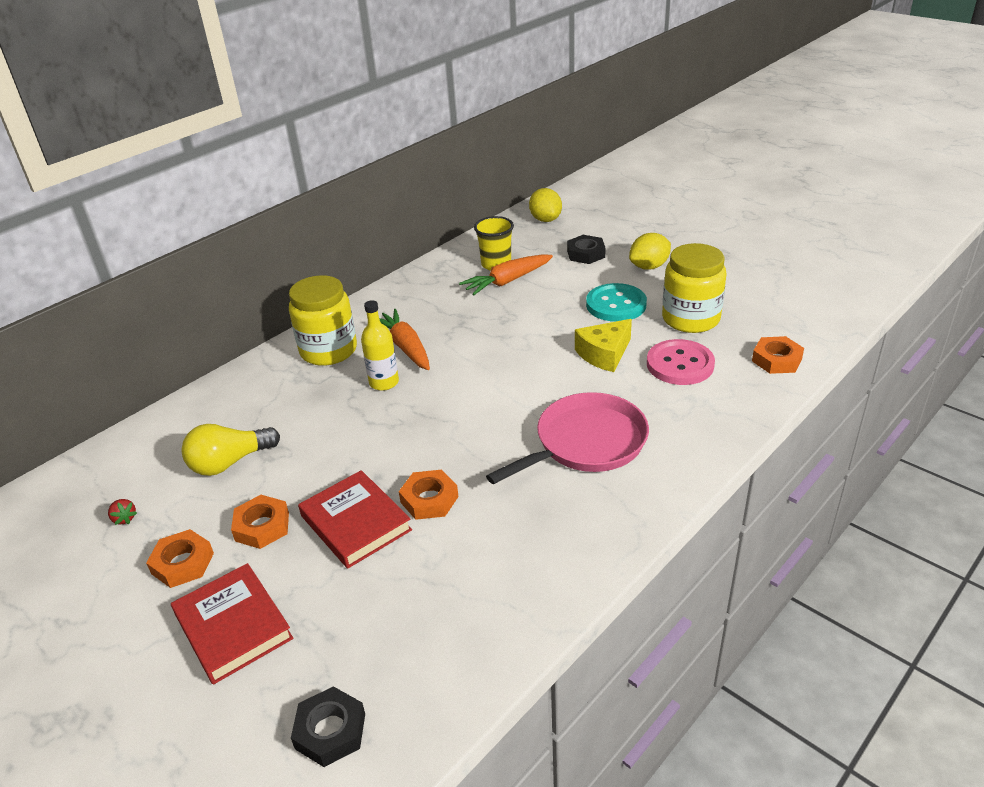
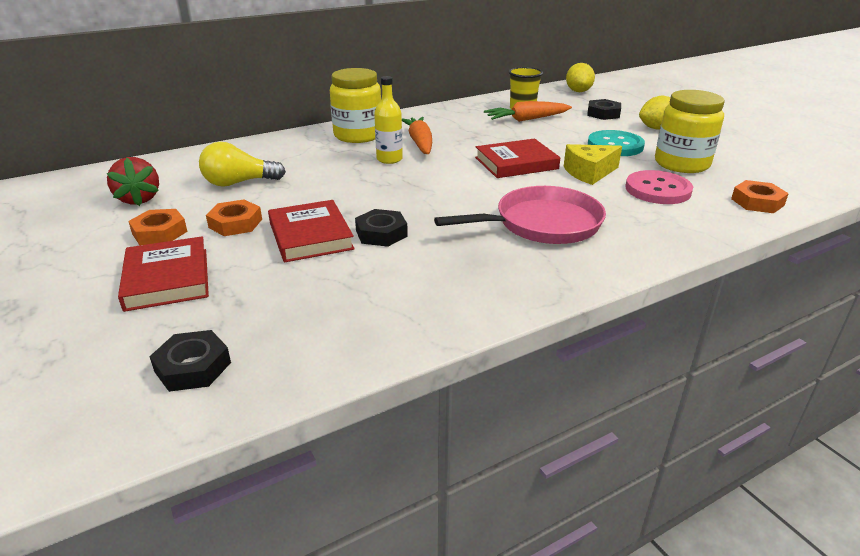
camera: 15 degrees right, 5 degrees down
(124, 518) = (139, 199): red strawberry -> red strawberry, size x2.13
(429, 499) = (381, 233): orange nut -> black nut
(524, 357) = (516, 163): none -> red book

